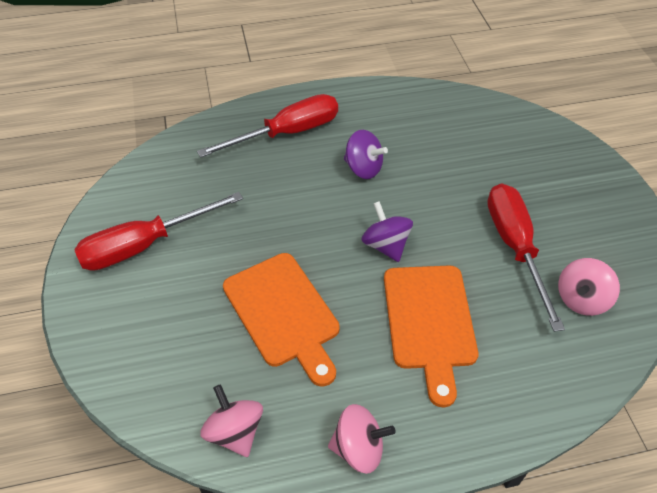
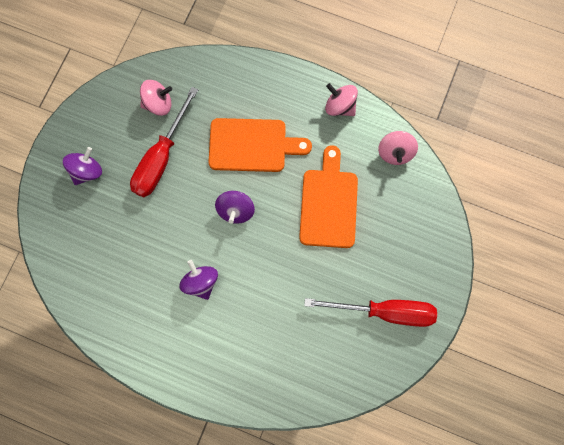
camera: 145 degrees left, 25 degrees up
(287, 133) = (228, 355): red screwdriver -> none
(429, 322) = (252, 145): orange cutting board -> orange cutting board turned 60 degrees clockwise
(570, 192) = (87, 171): none -> purple spinning top

